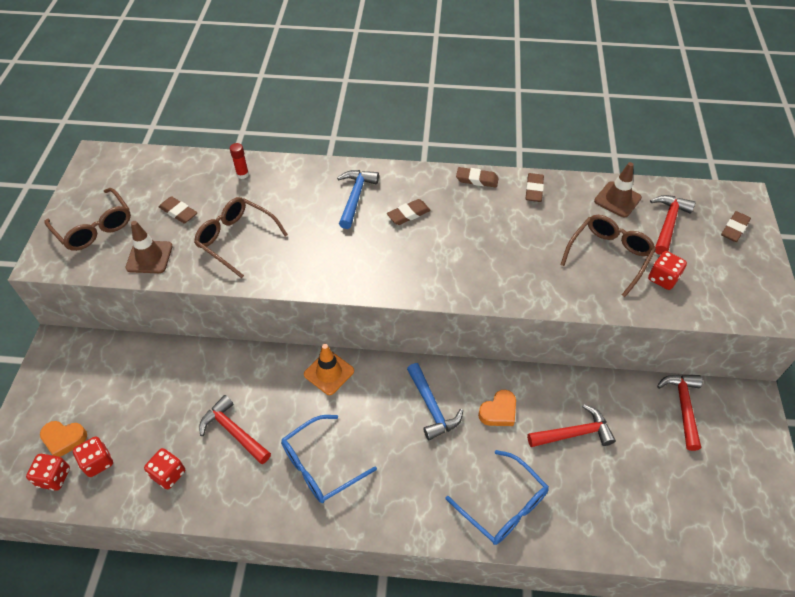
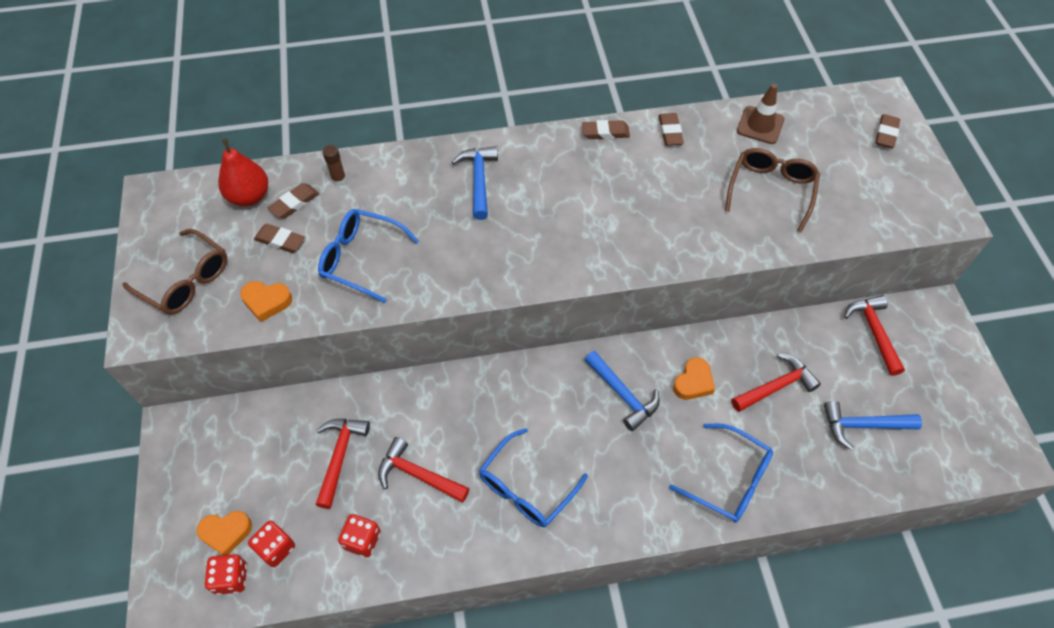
camera: 15 degrees left, 5 degrees up
(149, 257) = (267, 302): brown traffic cone -> orange heart
(168, 173) = (249, 196): none -> red pear
(236, 239) = (361, 258): brown glasses -> blue glasses
(242, 174) = (339, 179): red glue stick -> brown glue stick
(329, 372) = (500, 384): orange traffic cone -> none
(408, 214) = (544, 188): brown eraser -> brown eraser (294, 203)
(646, 489) = (862, 425): none -> blue hammer
(663, 278) = (832, 203): red dice -> none
(668, 223) = (819, 141): red hammer -> red hammer (340, 456)

